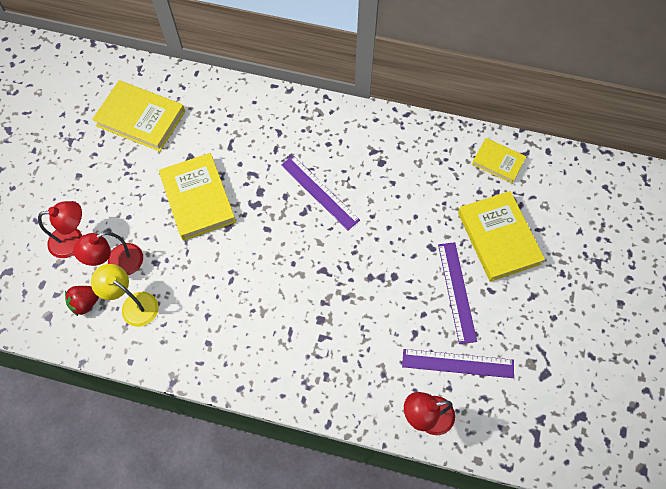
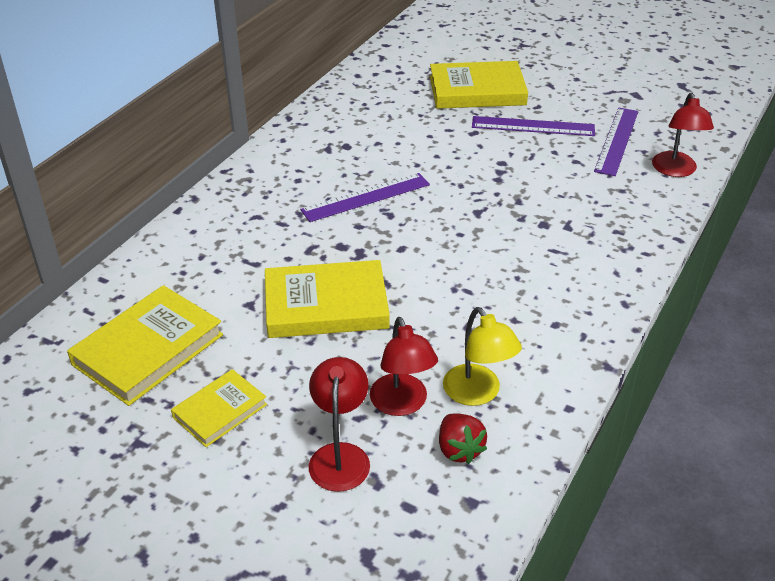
camera: 75 degrees left, 25 degrees down
(133, 305) = (478, 394): yellow lamp -> yellow lamp turned 75 degrees counterclockwise
(498, 162) = (384, 74): yellow book -> yellow book (220, 411)

